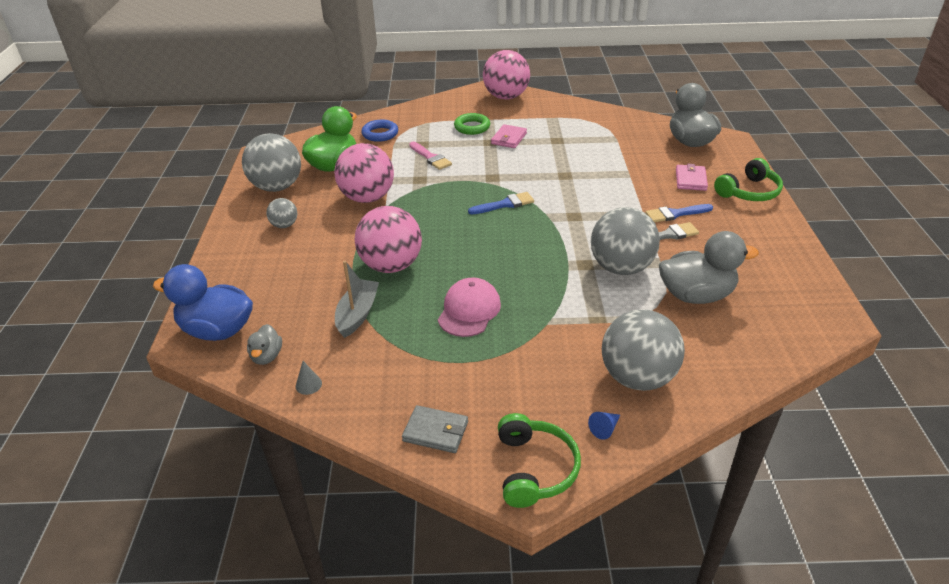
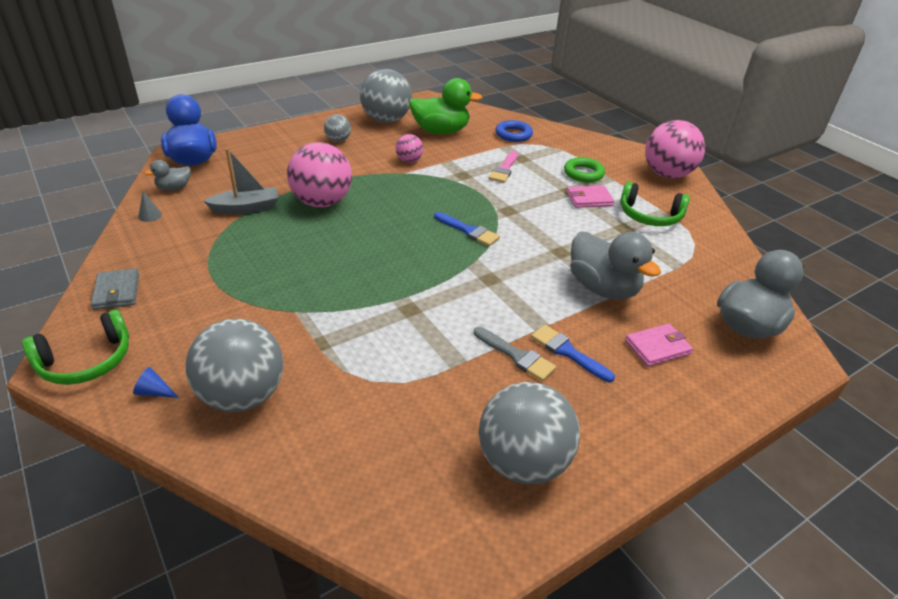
camera: 55 degrees right, 0 degrees up
(367, 198) = (409, 161): pink ball -> pink ball, size x0.49
(469, 310) = (286, 260): pink cap -> none
(621, 267) = (423, 336): grey ball -> grey ball (522, 462)
(696, 295) = (415, 408): grey duck -> grey duck (603, 288)
(749, 192) = (689, 408): green headphones -> green headphones (649, 216)

